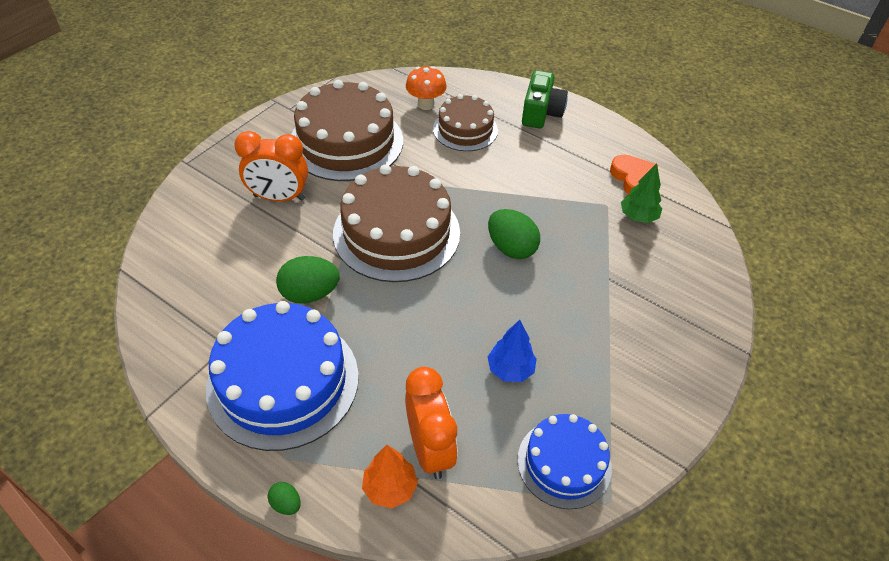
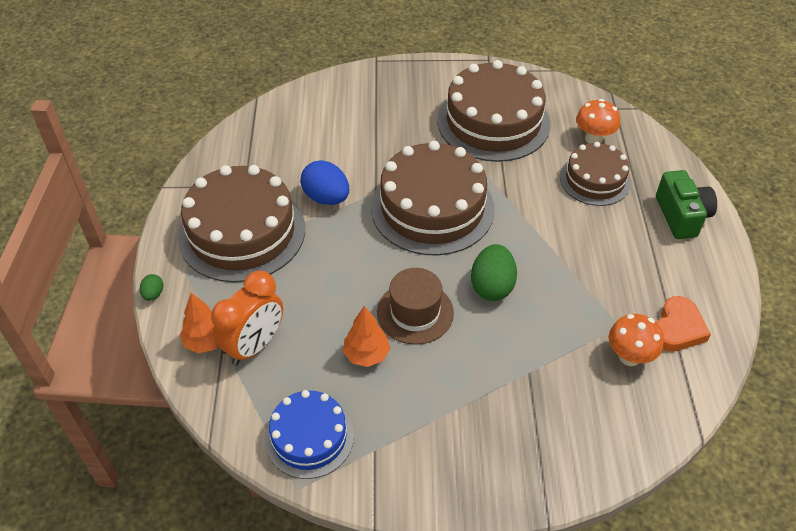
camera: 55 degrees right, 0 degrees up
(279, 197) = (396, 125): orange clock -> none
(283, 381) = (242, 232): blue cake -> brown cake
(310, 294) = (326, 198): green egg -> blue egg
(495, 311) = (415, 312): none -> brown hat
(510, 369) = (366, 355): blue tree -> orange tree
(541, 113) = (681, 216): green camera -> green camera turned 75 degrees counterclockwise
(638, 217) = (629, 356): green tree -> orange mushroom

